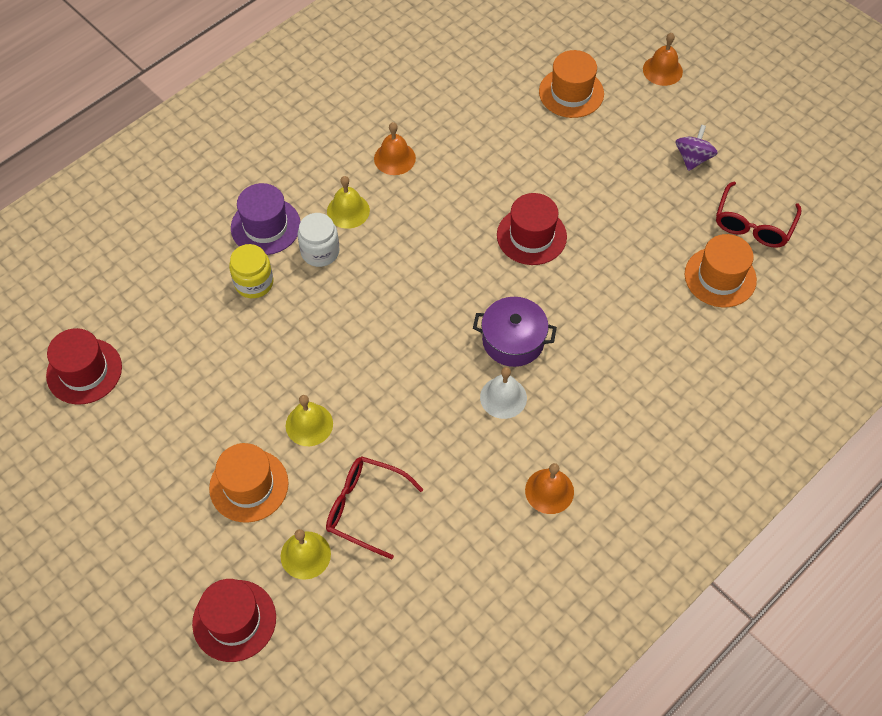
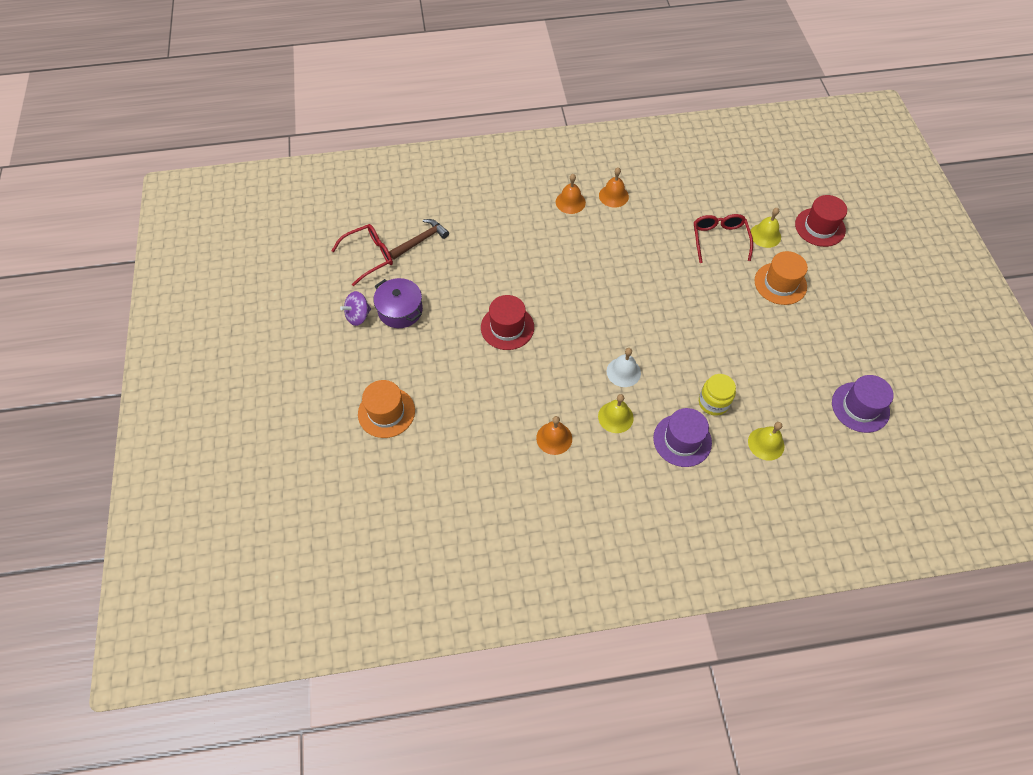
camera: 145 degrees left, 0 degrees up
(84, 371) = (860, 407): red hat -> purple hat
(309, 424) = (726, 296): yellow bell -> yellow bell (766, 443)
(320, 252) = (654, 398): white jar -> none
(364, 507) = (719, 239): red glasses -> red glasses turned 150 degrees counterclockwise
(503, 397) = (602, 249): white bell -> white bell (623, 372)
(513, 340) = (571, 274): purple pot -> purple pot (400, 310)
(662, 70) = (307, 389): orange bell -> orange bell (570, 202)
(720, 277) = (421, 240): orange hat -> brown hammer

